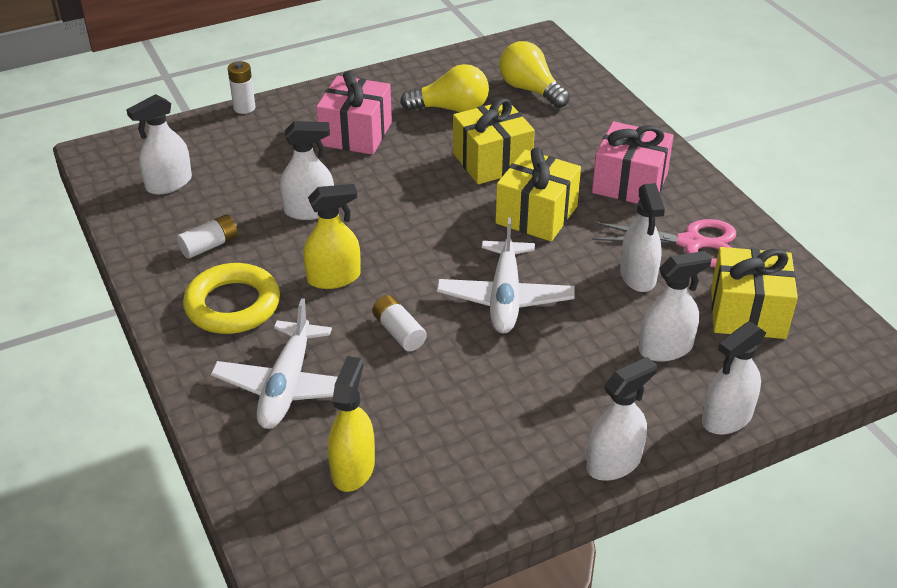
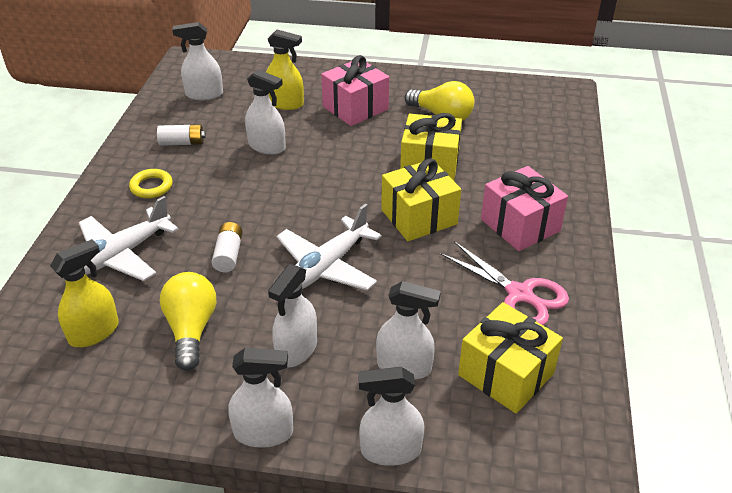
camera: 35 degrees right, 0 degrees up
(233, 305) = (151, 187): yellow ring -> yellow ring, size x0.57
(244, 108) = (303, 64): white battery -> none
(334, 278) = (230, 198): yellow spray bottle -> yellow spray bottle (285, 103)
(530, 90) = (518, 124): yellow light bulb -> yellow light bulb (191, 329)
(638, 276) = (446, 299): white spray bottle -> white spray bottle (296, 350)

